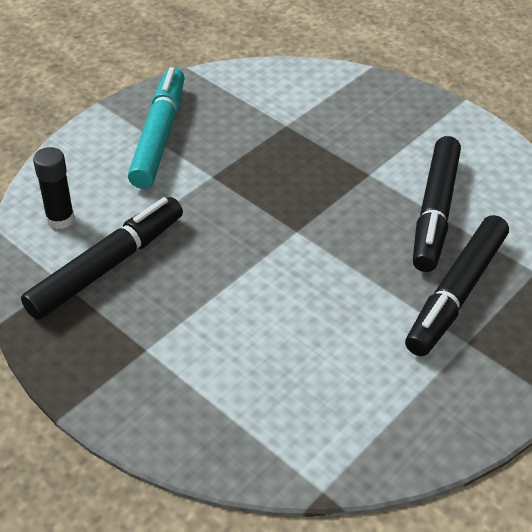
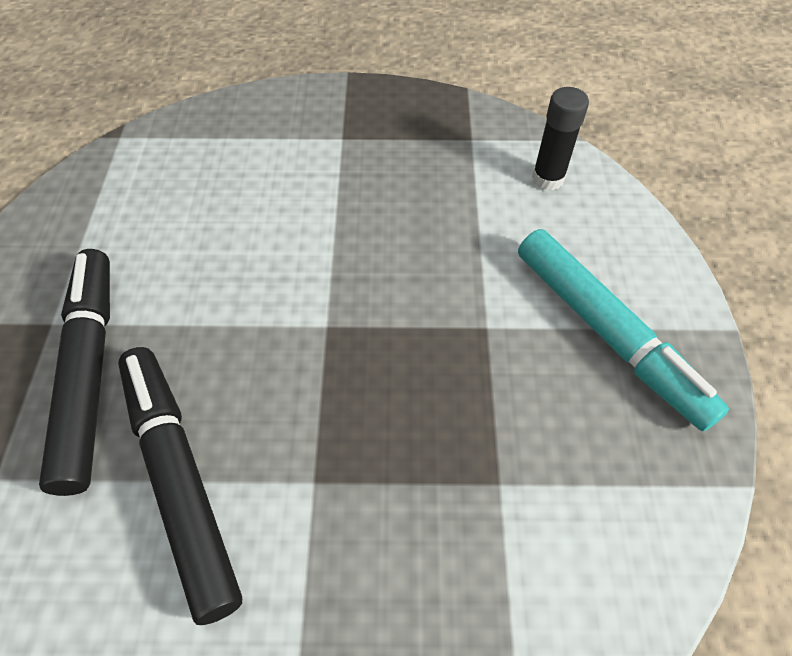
camera: 140 degrees right, 10 degrees up
(107, 266) = (453, 170): black marker -> none

